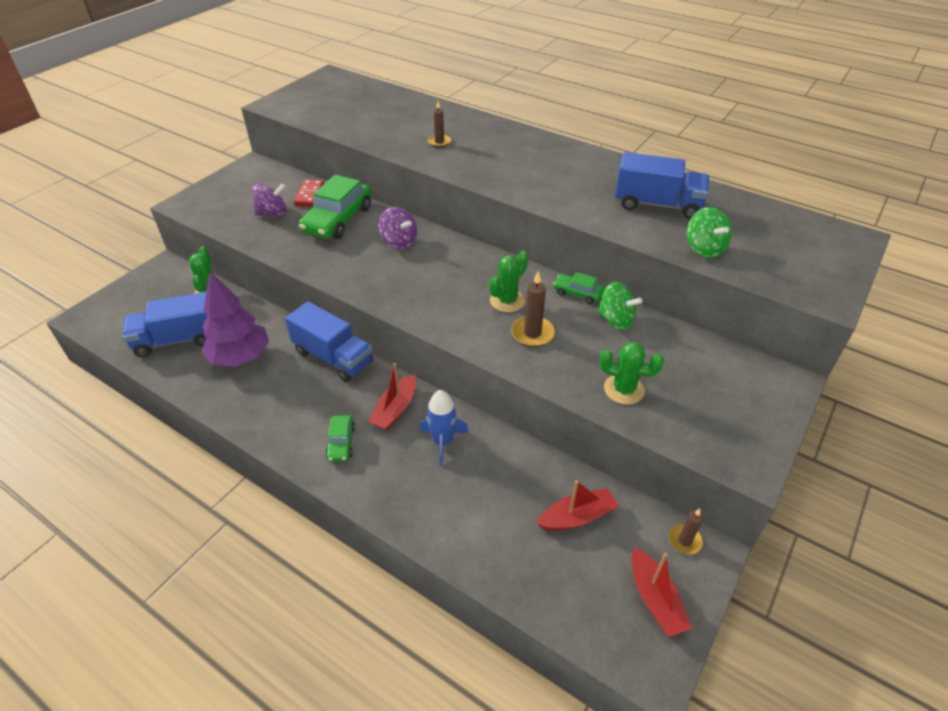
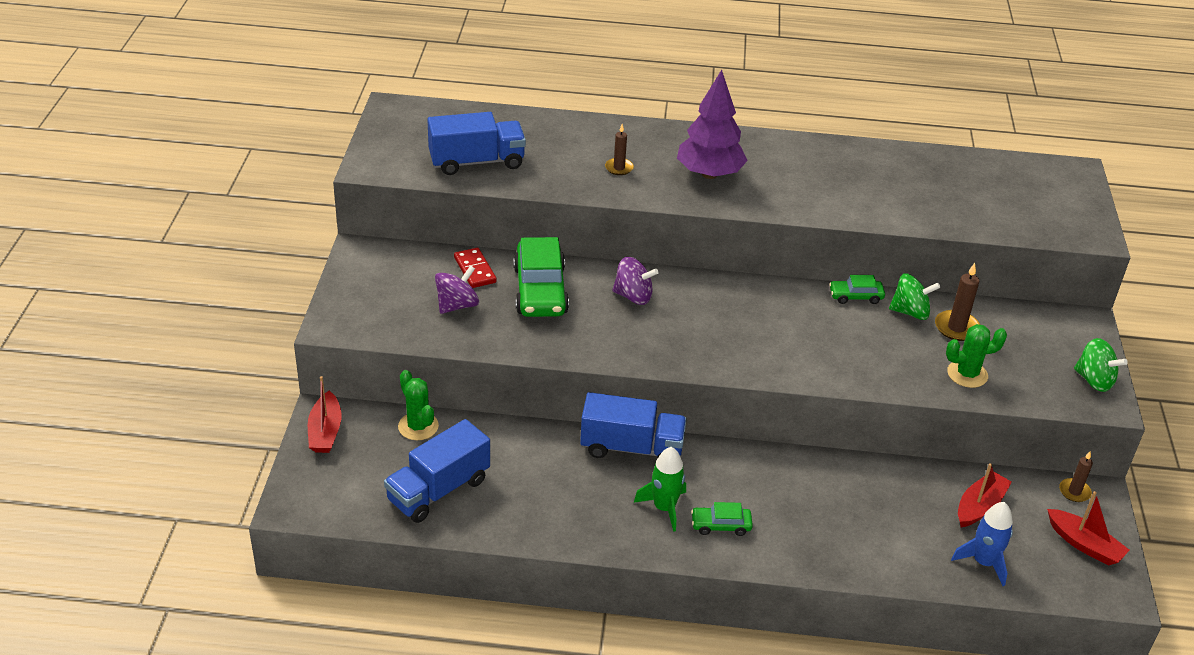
camera: 30 degrees left, 5 degrees down
(240, 357) = (531, 483): purple tree -> purple tree (709, 174)
(312, 411) = (664, 508): none -> green rocket
(341, 443) = (721, 525): green car -> green car turned 120 degrees clockwise
(395, 409) = (743, 476): red boat -> red boat (325, 431)
(443, 442) = (814, 488): blue rocket -> blue rocket (983, 562)
(507, 301) = (798, 325): green cactus -> none
(532, 333) = (849, 349): brown candle -> brown candle (956, 328)
(657, 205) = (893, 183): blue truck -> blue truck (476, 162)
(704, 249) = (968, 218): green spinning top -> green spinning top (1094, 380)

